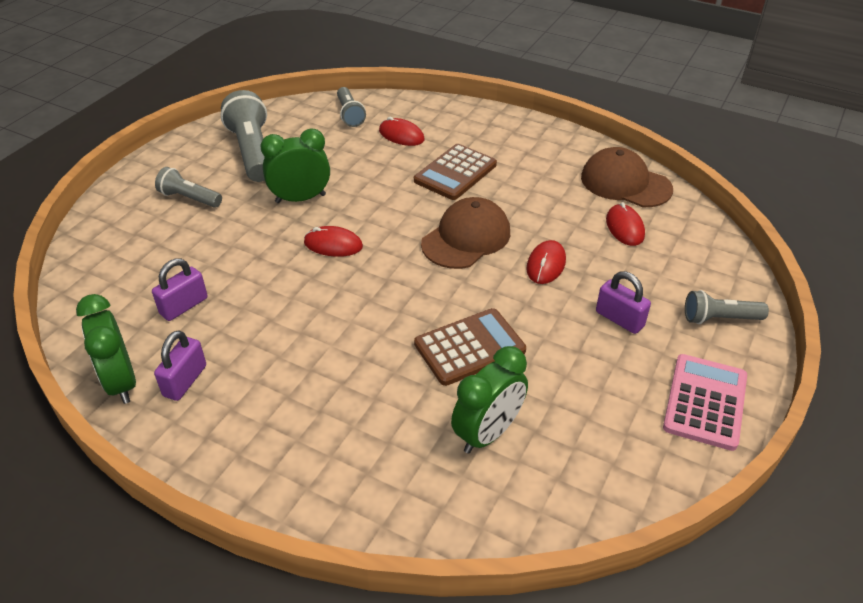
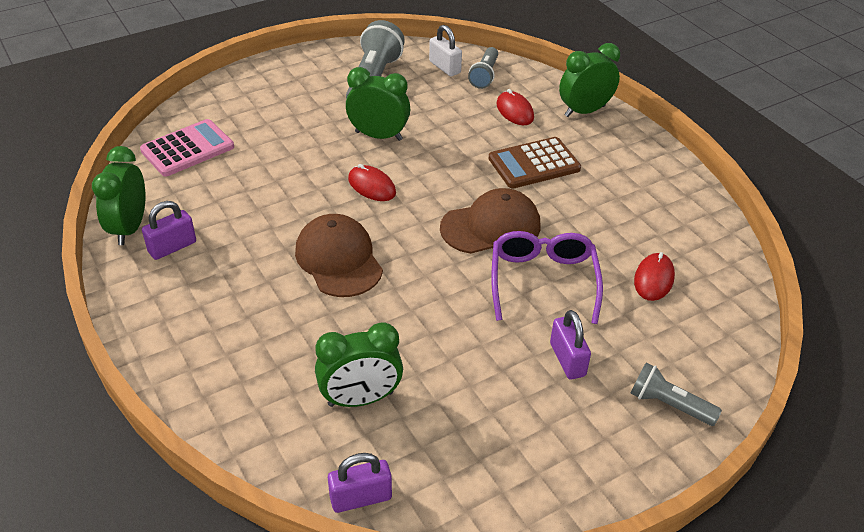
camera: 30 degrees right, 0 degrees up
(184, 306) = (217, 189): purple padlock -> purple padlock (361, 498)
(189, 198) = (292, 102): grey flashlight -> none
(308, 119) = (445, 67): none -> white padlock
(458, 116) = (584, 111): none -> green clock
(469, 347) = (409, 322): brown calculator -> none
(546, 264) = (543, 281): red mouse -> purple glasses
(625, 183) = (695, 237): brown cap -> brown cap (338, 259)
(705, 402) = (579, 470): pink calculator -> pink calculator (187, 149)

